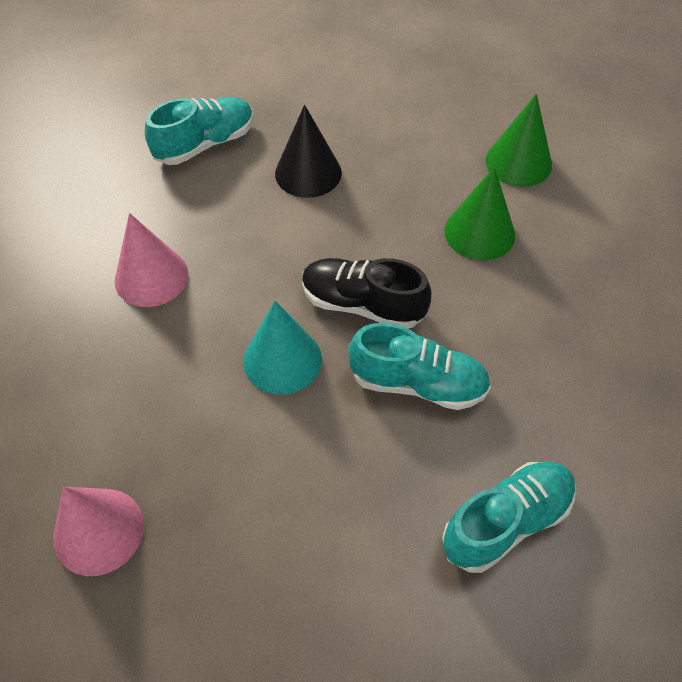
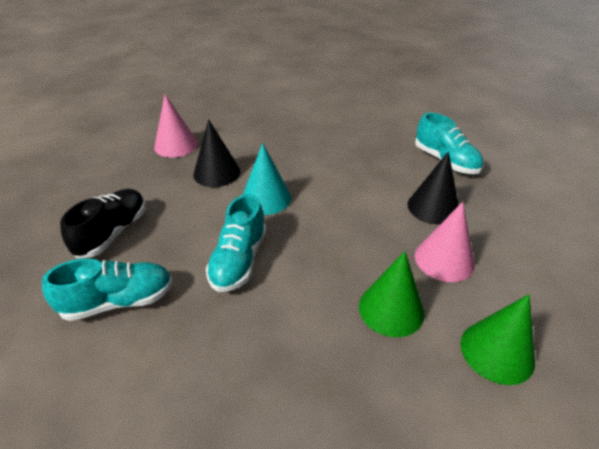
camera: 90 degrees right, 15 degrees down
(151, 277) = (328, 148): pink cone -> pink cone (444, 259)
(206, 440) = (216, 173): none -> black cone
(363, 305) = (309, 234): black shoe -> black shoe (113, 233)
(506, 522) = (118, 301): turquoise shoe -> turquoise shoe turned 75 degrees counterclockwise

